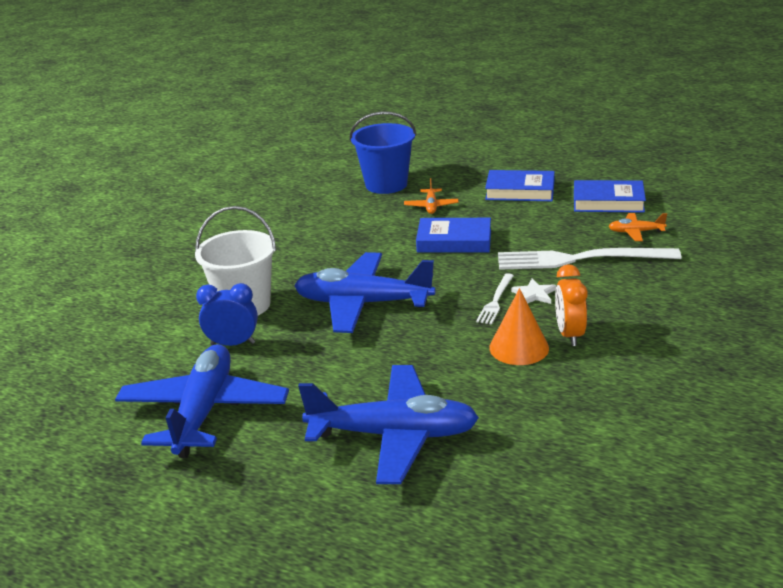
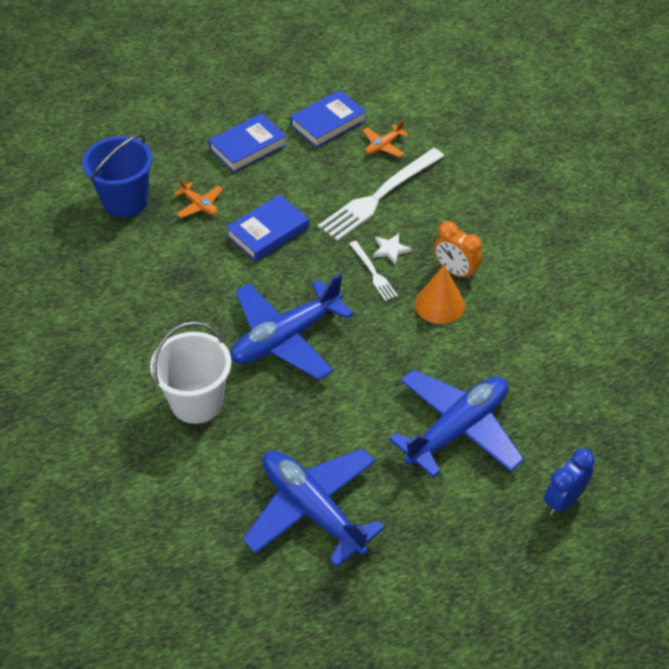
camera: 50 degrees left, 20 degrees up
(233, 344) = (243, 442): blue clock -> blue clock (563, 501)

